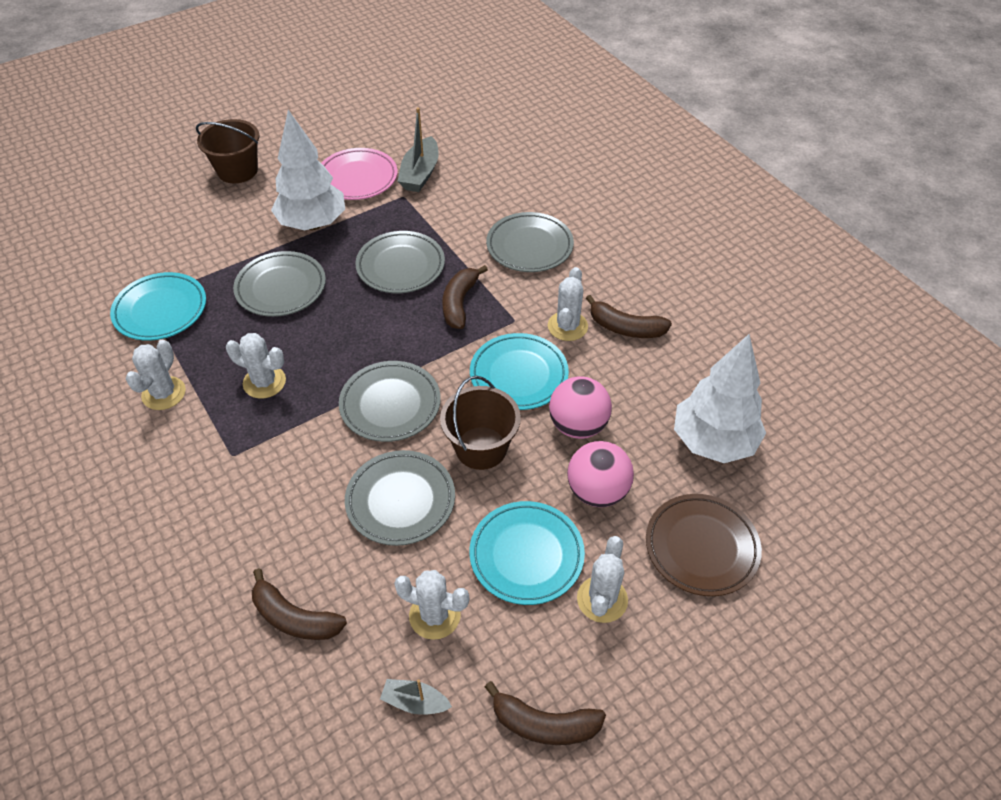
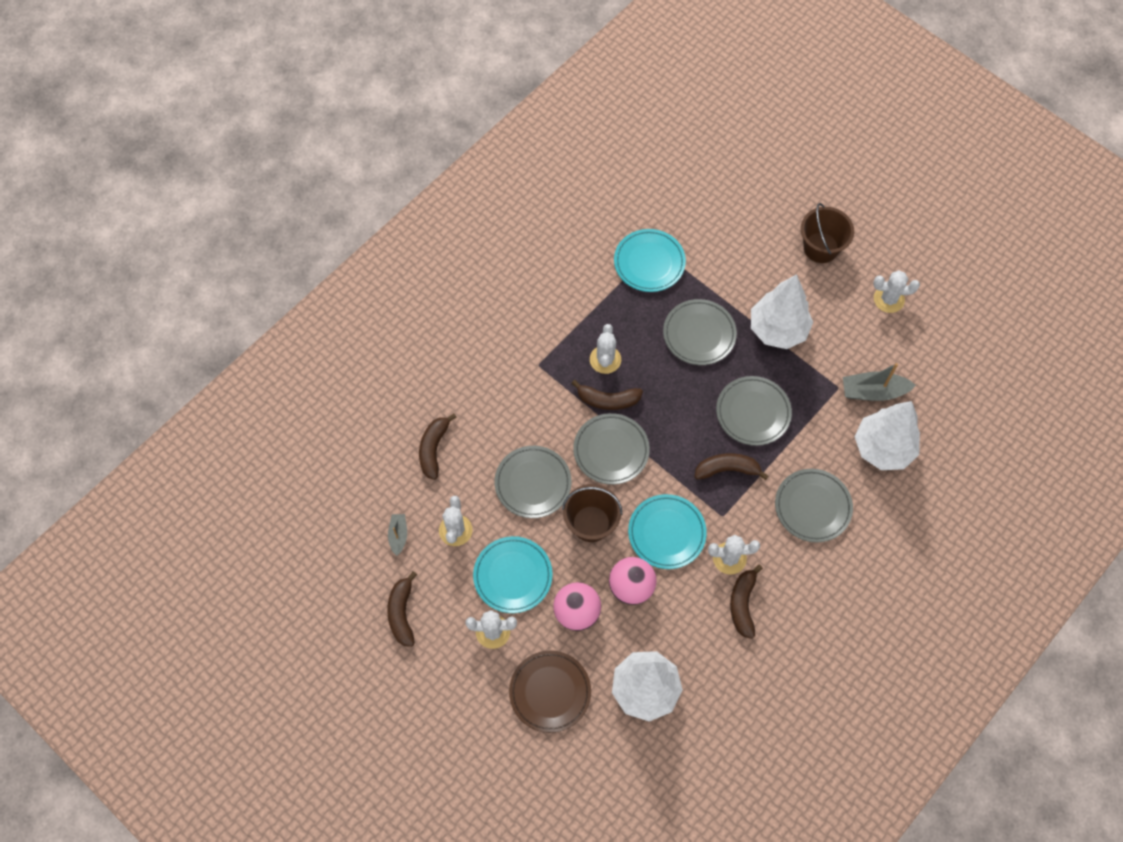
camera: 75 degrees right, 15 degrees up
(164, 393) = (576, 300): white cactus -> white cactus (889, 299)
(321, 392) = (608, 400): none -> brown banana
(357, 178) = (847, 343): pink plate -> none
(484, 182) = (882, 448): none -> white tree

